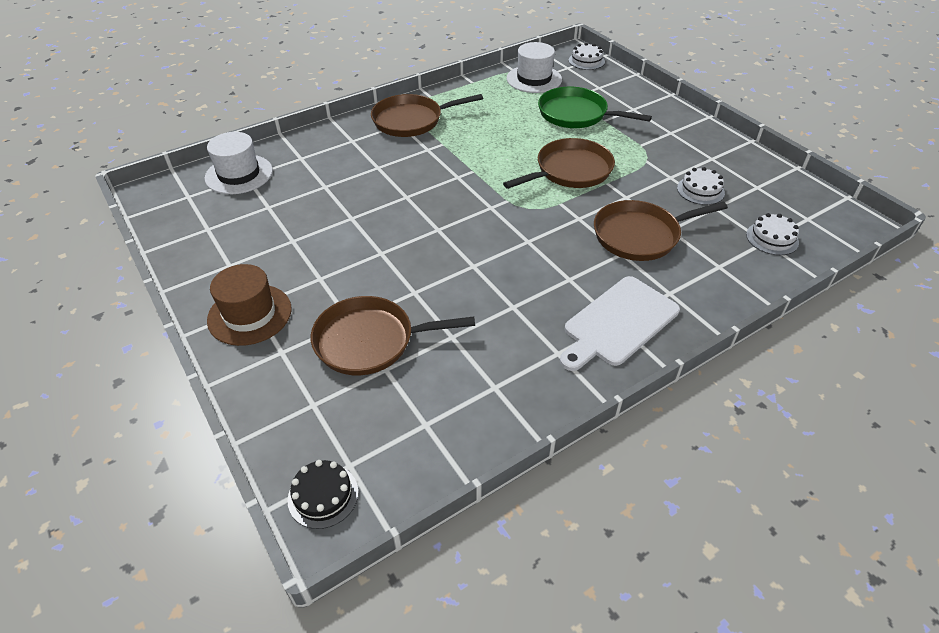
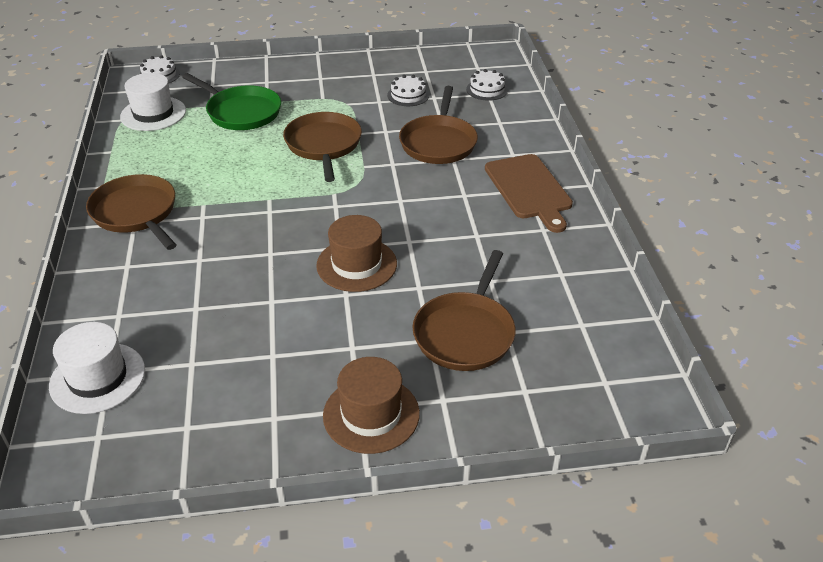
camera: 65 degrees left, 5 degrees down
(323, 495) = (630, 406): black cake -> none
(411, 120) = (136, 213): brown pan -> brown pan turned 135 degrees clockwise
(421, 246) = (356, 264): none -> brown hat
(576, 114) = (241, 112): green pan -> green pan turned 105 degrees counterclockwise
(618, 323) = (529, 189): white cutting board -> brown cutting board

